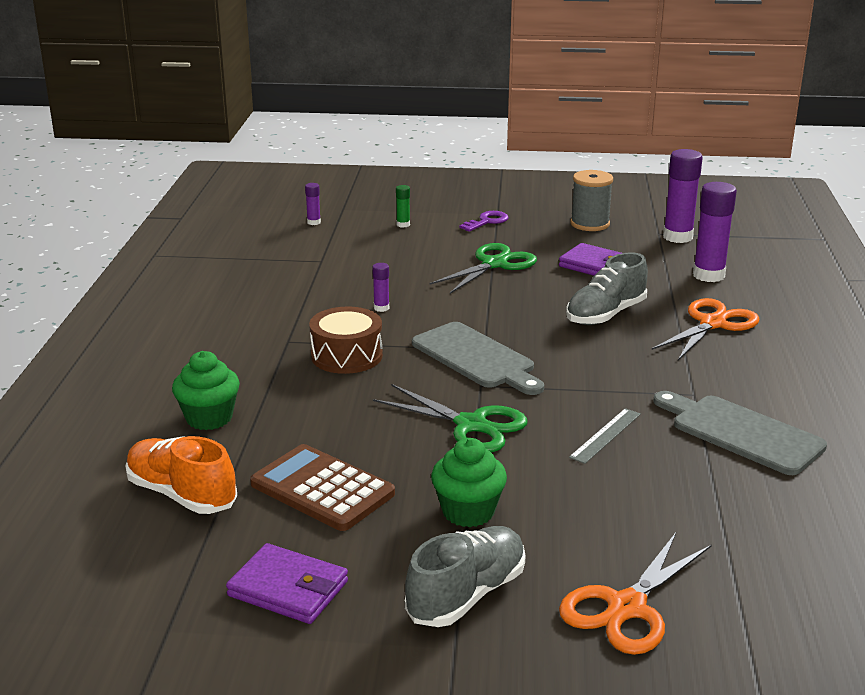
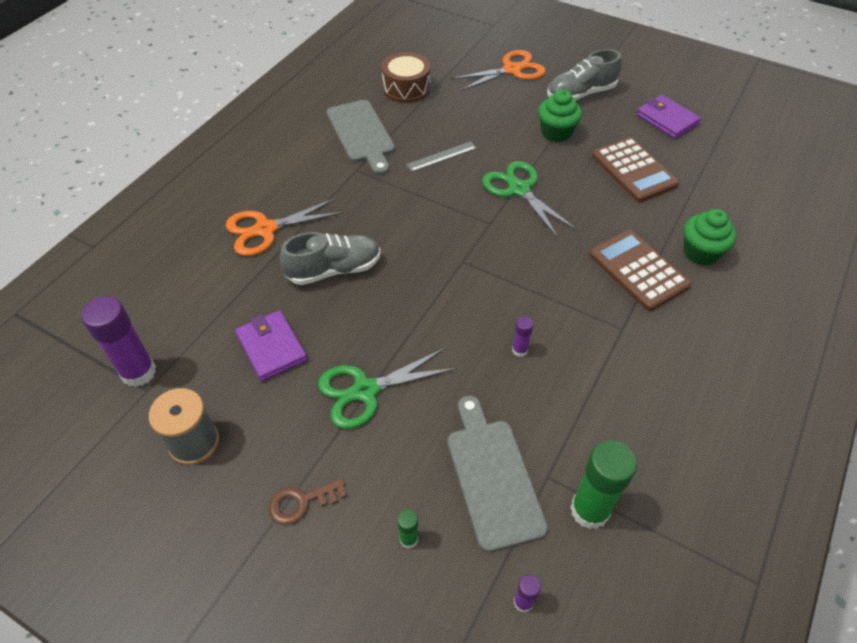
camera: 155 degrees left, 25 degrees up
(182, 494) = (722, 191): orange shoe -> none
(283, 255) = (589, 510): none -> green glue stick
(283, 385) = (638, 270): none -> brown calculator
(346, 356) = (577, 290): brown drum -> brown drum (406, 88)
(476, 358) = (475, 252): grey cutting board -> grey cutting board (492, 477)
(487, 221) = (302, 502): purple key -> brown key
(708, 275) = (192, 293): purple glue stick -> none

